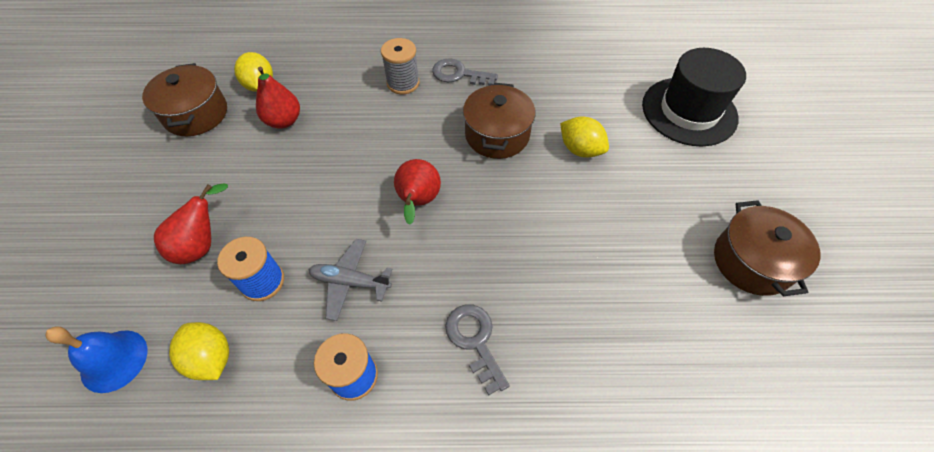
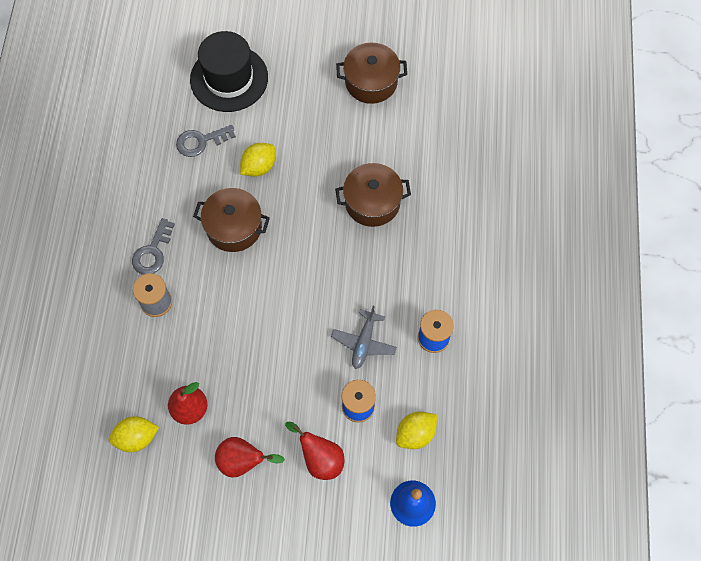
camera: 85 degrees left, 10 degrees up
(196, 114) = (167, 495): brown pot -> brown pot (372, 202)
(418, 202) = (297, 293): red pear -> red pear (243, 461)
(475, 341) = (414, 261): grey key -> grey key (201, 141)

